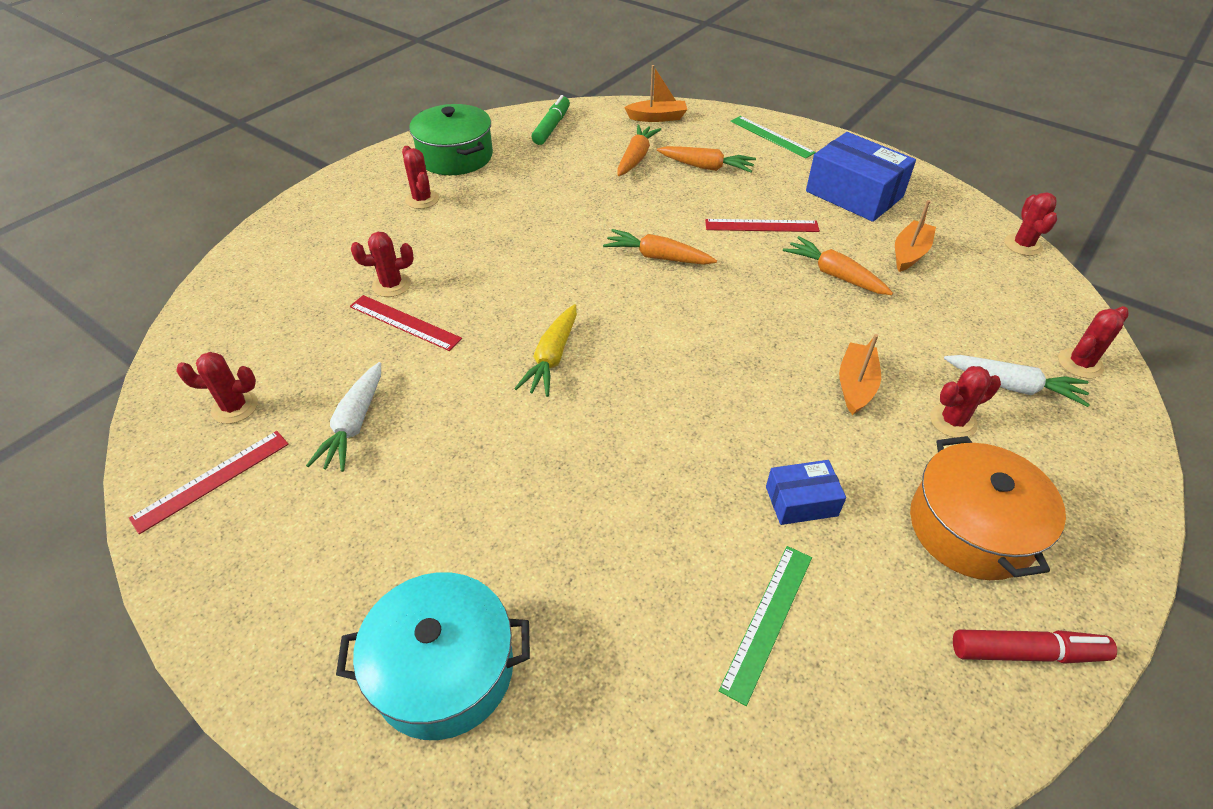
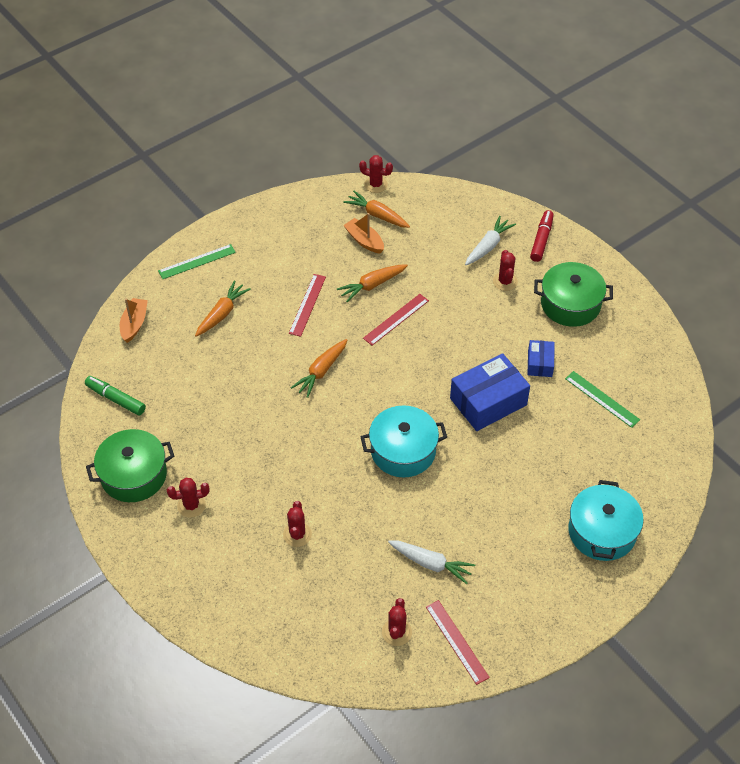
camera: 75 degrees left, 5 degrees up
(405, 322) = (342, 529): red ruler -> red ruler (396, 319)
(552, 358) = (403, 451): yellow carrot -> turquoise pot
(636, 157) = (189, 353): orange carrot -> orange carrot (377, 215)
(854, 194) = (291, 243): blue box -> blue box (488, 401)
(855, 385) = (468, 311): orange boat -> none
(971, 528) = (570, 304): orange pot -> green pot
(1026, 652) = (634, 314): red marker -> red marker (541, 240)
(1080, 363) = (480, 211): red cactus -> none

